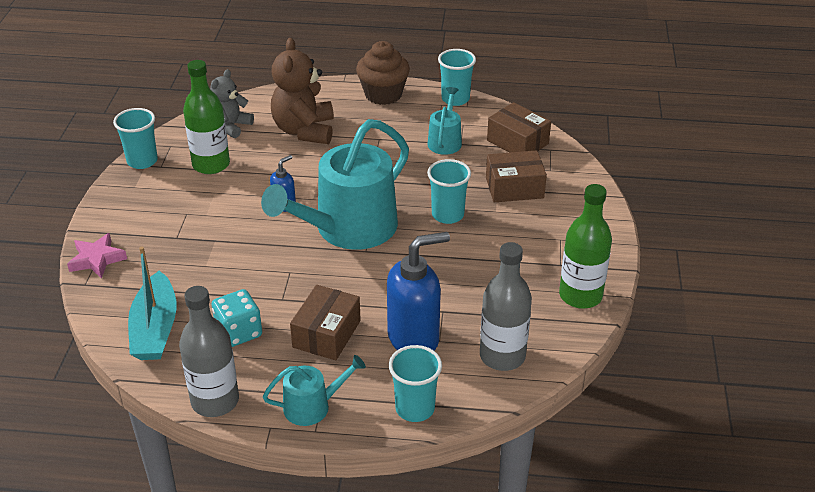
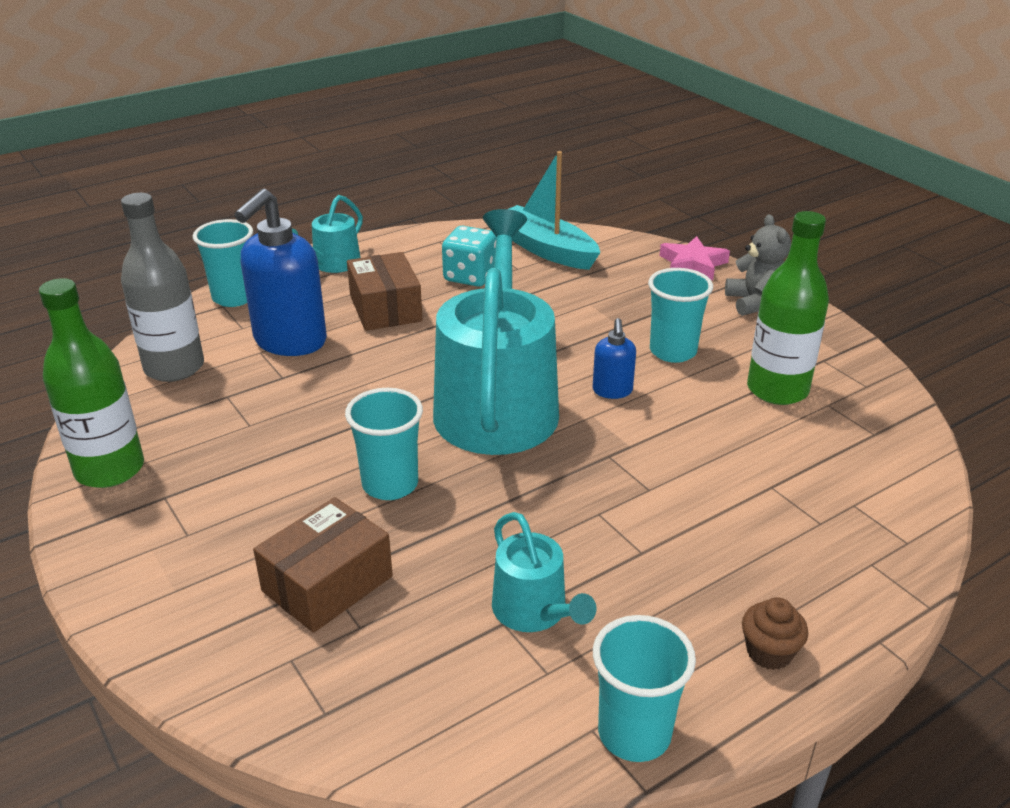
camera: 140 degrees right, 5 degrees down
(142, 161) = (852, 354): turquoise cup -> turquoise cup (673, 351)
(215, 401) = (420, 236): grey bottle -> none
(231, 126) = (858, 449): grey teddy bear -> grey teddy bear (755, 302)
(304, 131) = (762, 500): brown teddy bear -> none
(383, 94) = (769, 652): brown cupcake -> brown cupcake, size x0.50
(517, 142) = (403, 691): brown box -> none

